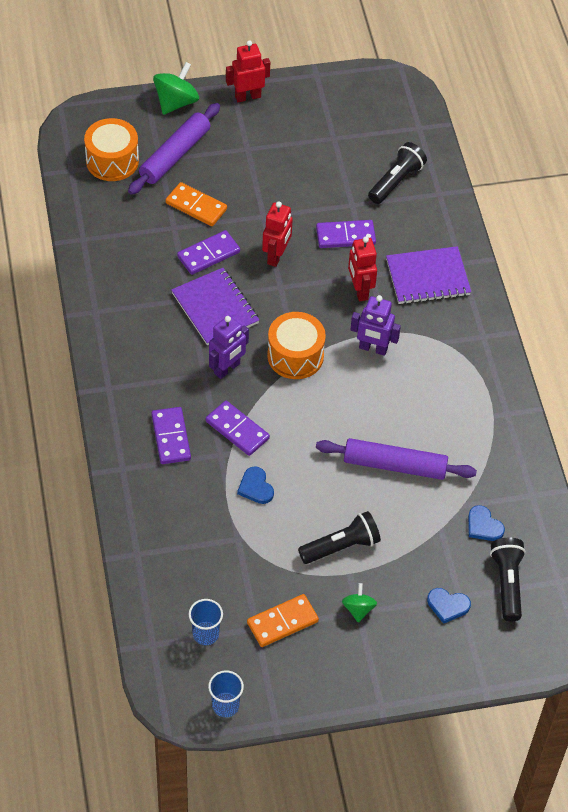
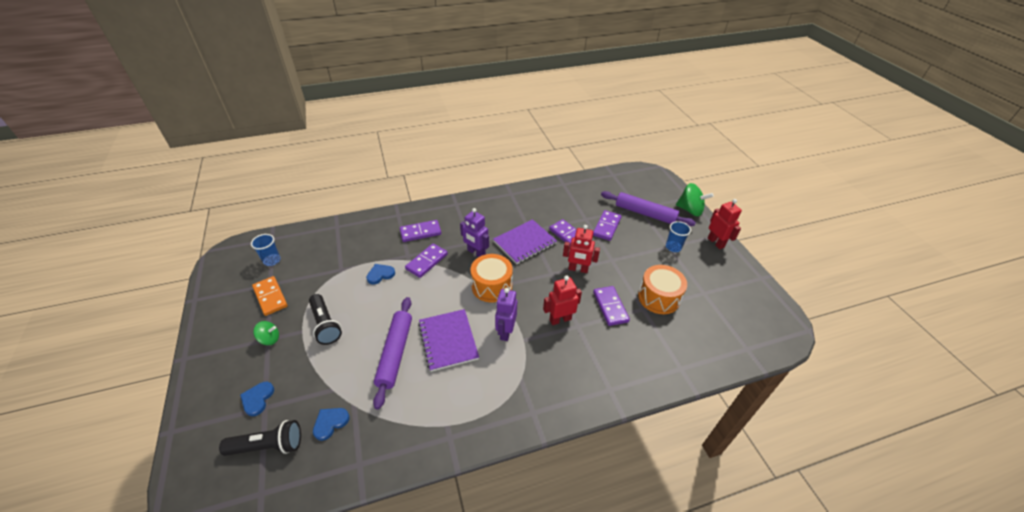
camera: 85 degrees right, 10 degrees down
(112, 161) = (627, 189): orange drum -> orange drum (658, 297)
(196, 206) = (606, 227): orange domino -> purple domino
(225, 705) = (217, 274): blue cup -> blue cup (673, 247)
(396, 181) = (680, 336): black flashlight -> none
(427, 277) = (586, 365): purple notebook -> purple notebook (448, 341)

